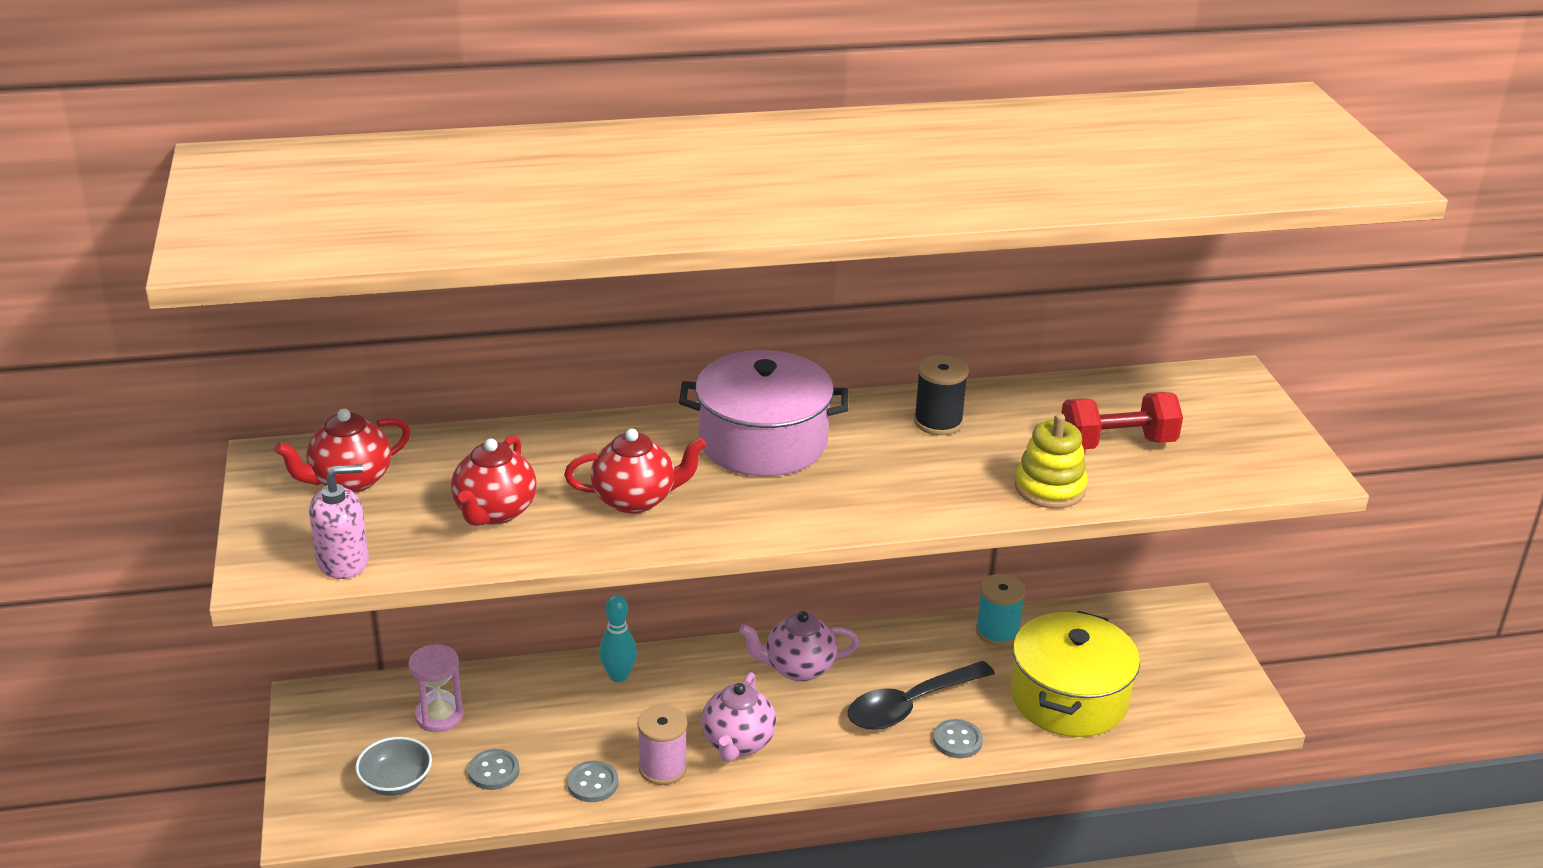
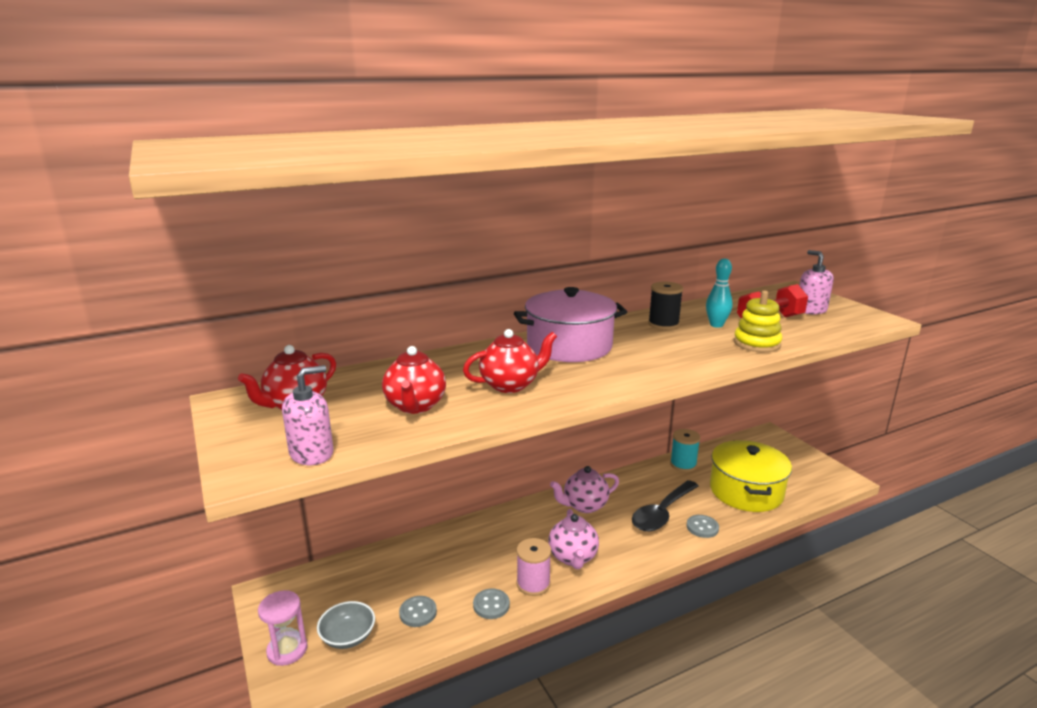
camera: 15 degrees left, 10 degrees down
(439, 716) = (364, 583): pink hourglass -> pink hourglass (287, 650)
(618, 676) = (476, 532): turquoise bowling pin -> turquoise bowling pin (716, 325)
(1209, 432) = (811, 310): none -> pink soap dispenser

